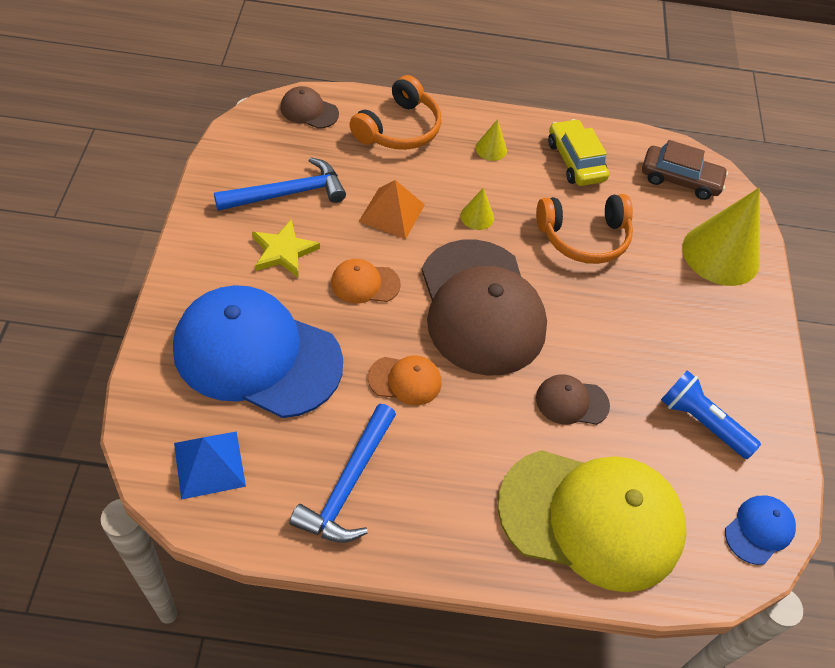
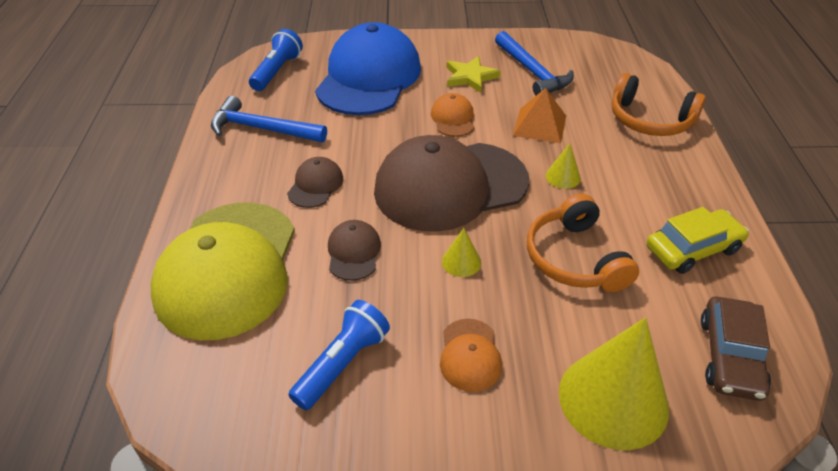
camera: 90 degrees right, 10 degrees down
(209, 464) = (277, 71): blue pyramid -> blue flashlight
(309, 111) = (635, 70): brown cap -> brown cap (315, 185)
(405, 380) = (359, 148): orange cap -> orange cap (470, 355)
(491, 149) = (665, 181): yellow cone -> yellow cone (461, 262)
(759, 530) = (206, 414): blue cap -> none

